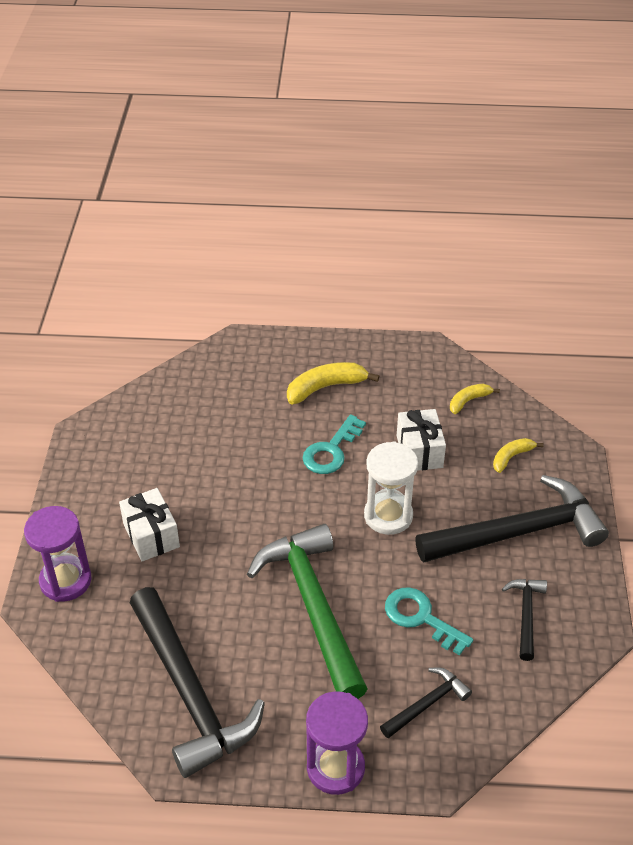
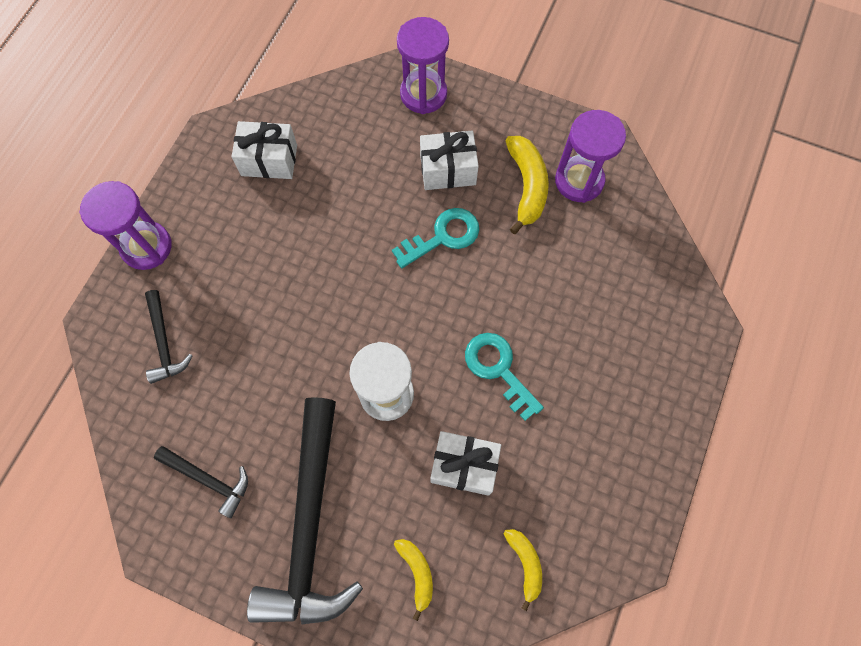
camera: 110 degrees right, 25 degrees up
(131, 440) = (579, 181): none -> purple hourglass
(190, 691) = (269, 160): black hammer -> white gift
(313, 607) = (307, 283): green hammer -> none
(326, 387) = (599, 399): yellow banana -> yellow banana (526, 186)
(421, 618) = (252, 375): turquoise key -> turquoise key (443, 236)

